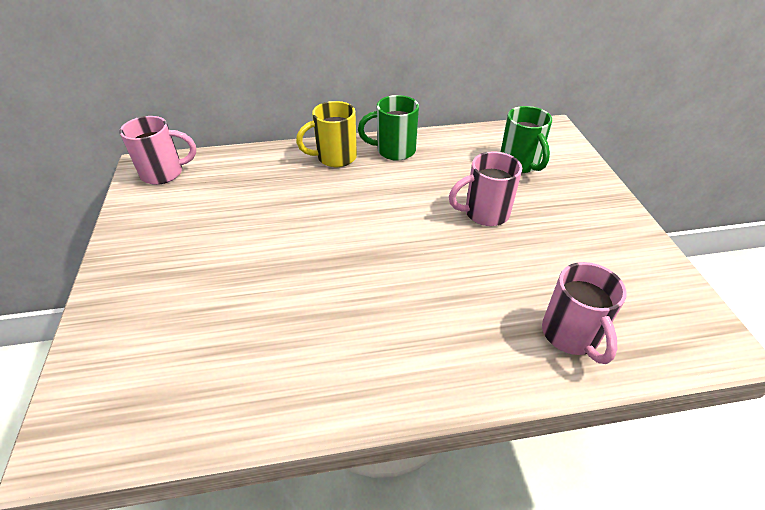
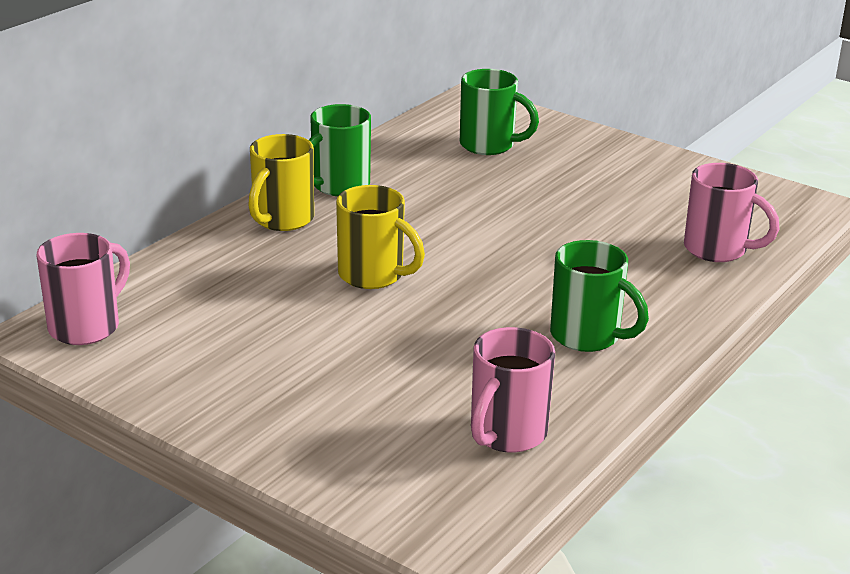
camera: 45 degrees left, 15 degrees down
(322, 219) = (373, 276): none -> yellow mug
(370, 347) = (587, 336): none -> green mug
(484, 213) = (523, 200): pink mug -> pink mug (506, 434)

